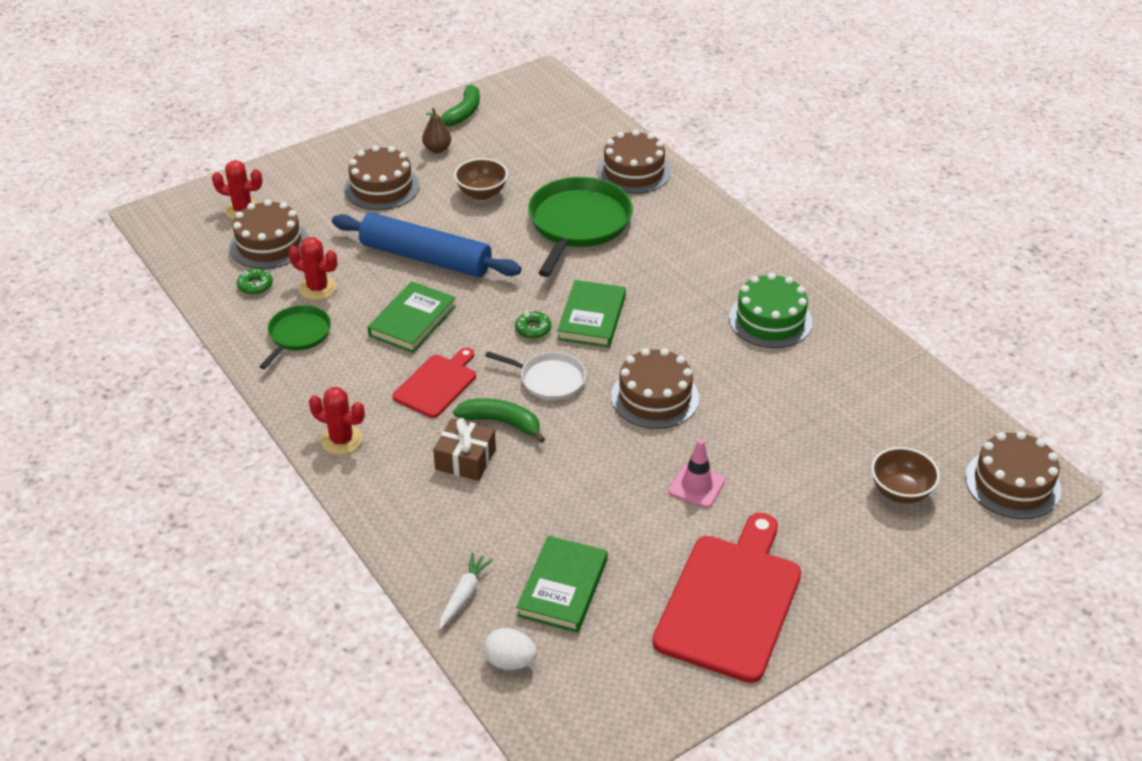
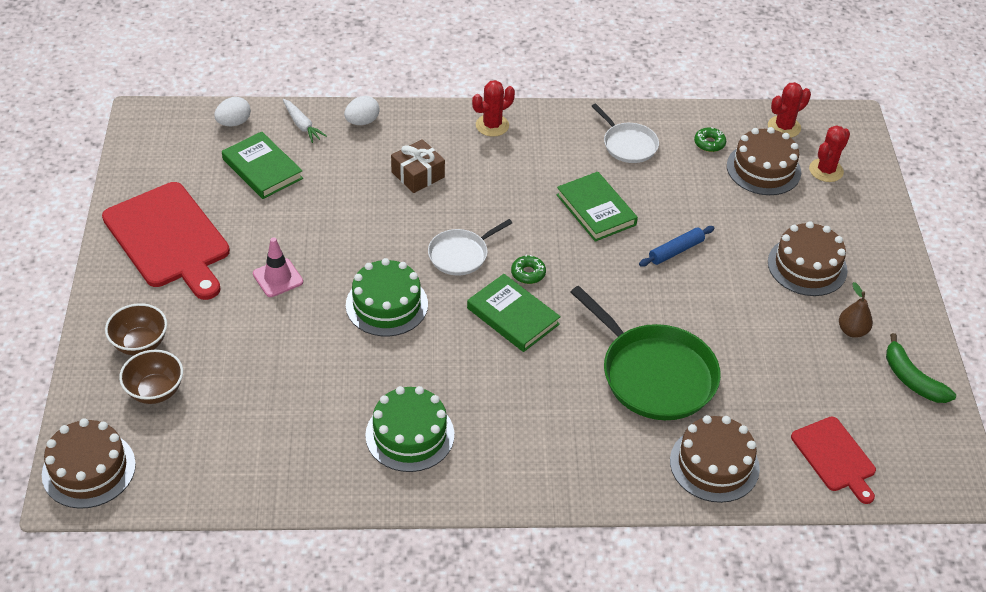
camera: 120 degrees right, 5 degrees up
(298, 335) = (628, 144): green pan -> white pan
(317, 288) = (680, 174): red cactus -> red cactus (784, 127)
(416, 546) = (362, 121): none -> white egg
(425, 258) = (676, 251): blue rolling pin -> blue rolling pin, size x0.46
(437, 384) = (509, 193): red cutting board -> red cutting board (835, 457)
(482, 193) = (752, 329): brown bowl -> brown bowl (140, 344)
(501, 422) = (437, 208): green banana -> none
(655, 397) = (386, 304): brown cake -> green cake

